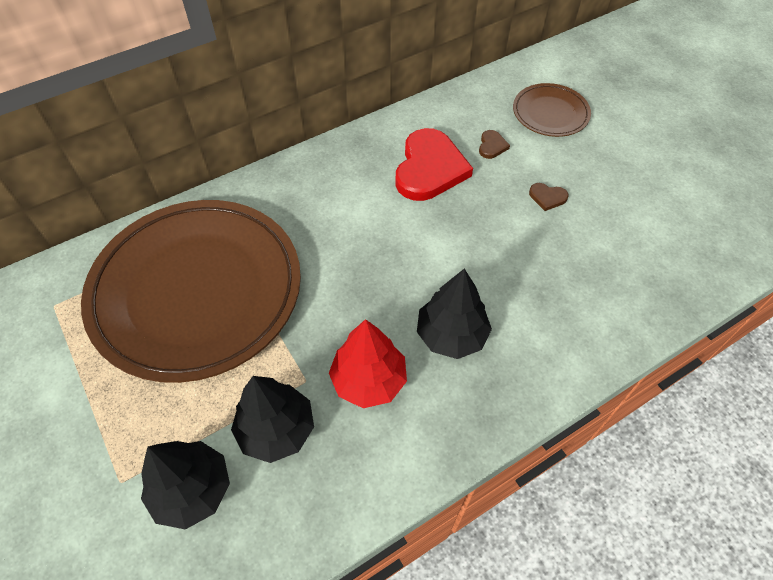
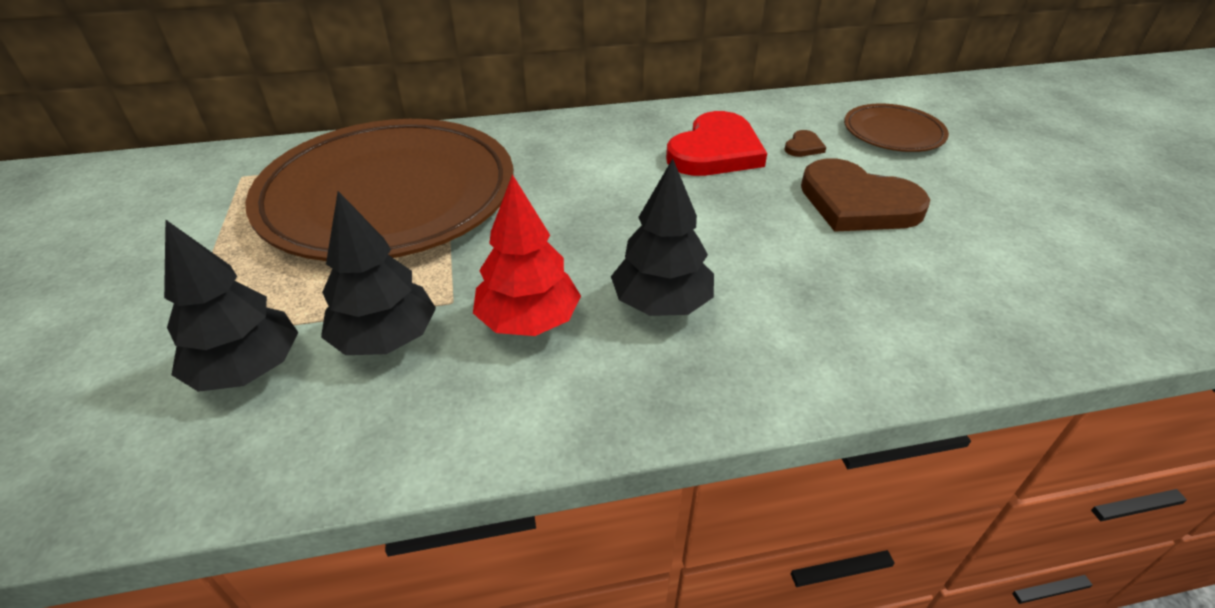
camera: 20 degrees right, 15 degrees down
(547, 197) = (857, 203): brown heart -> brown heart, size x2.40

